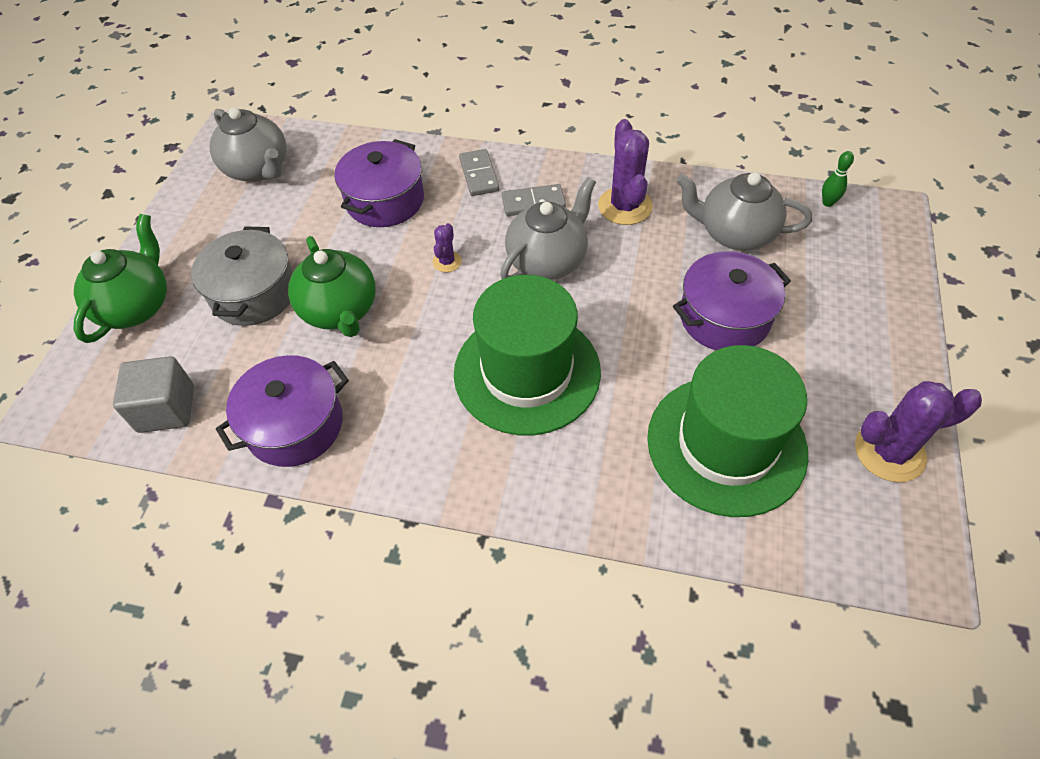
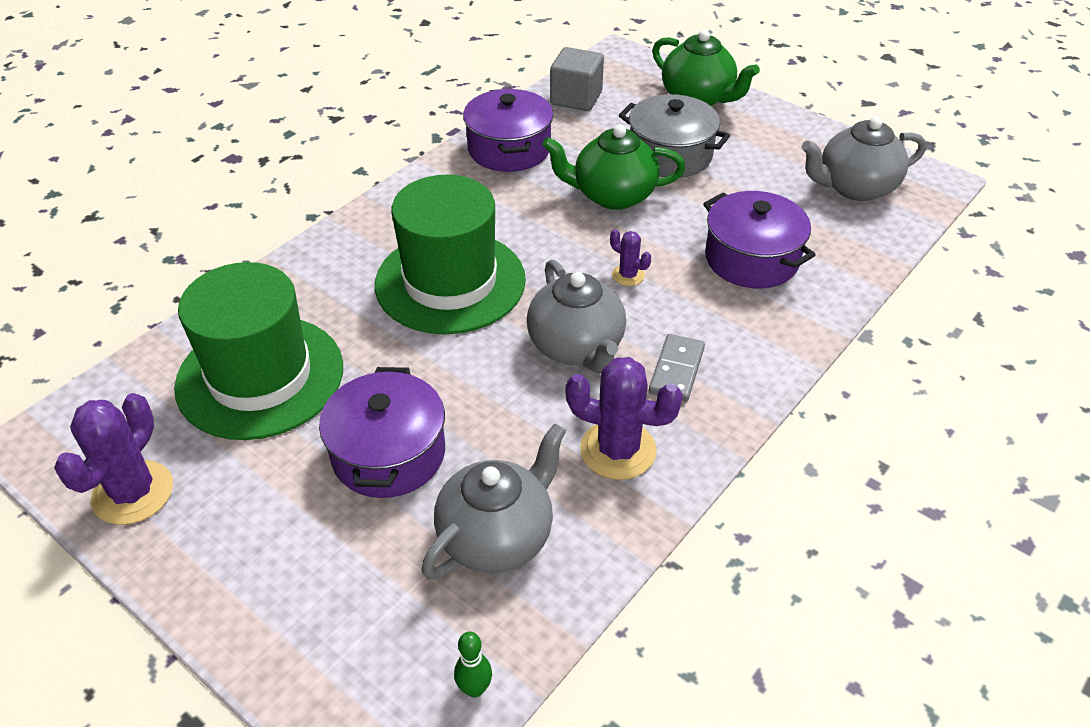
camera: 115 degrees right, 10 degrees down
(479, 175) = (754, 342): grey domino -> none

